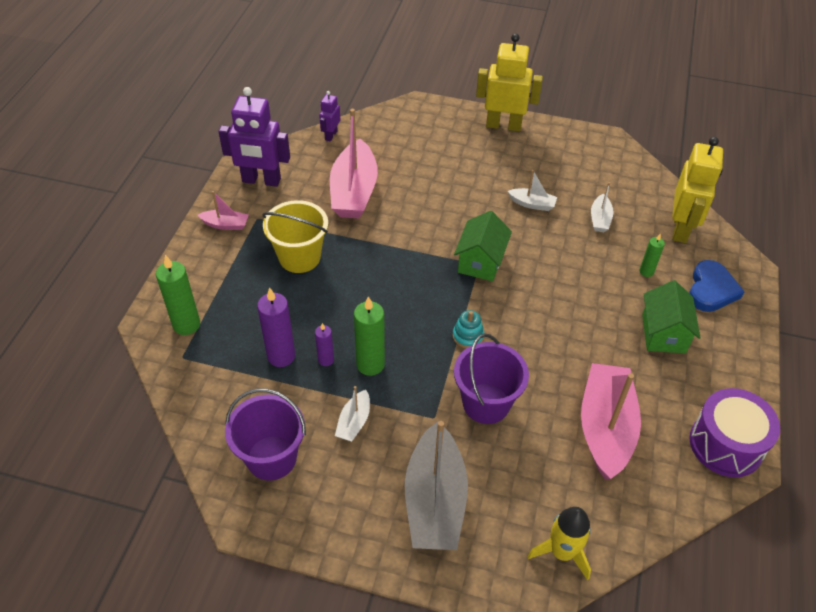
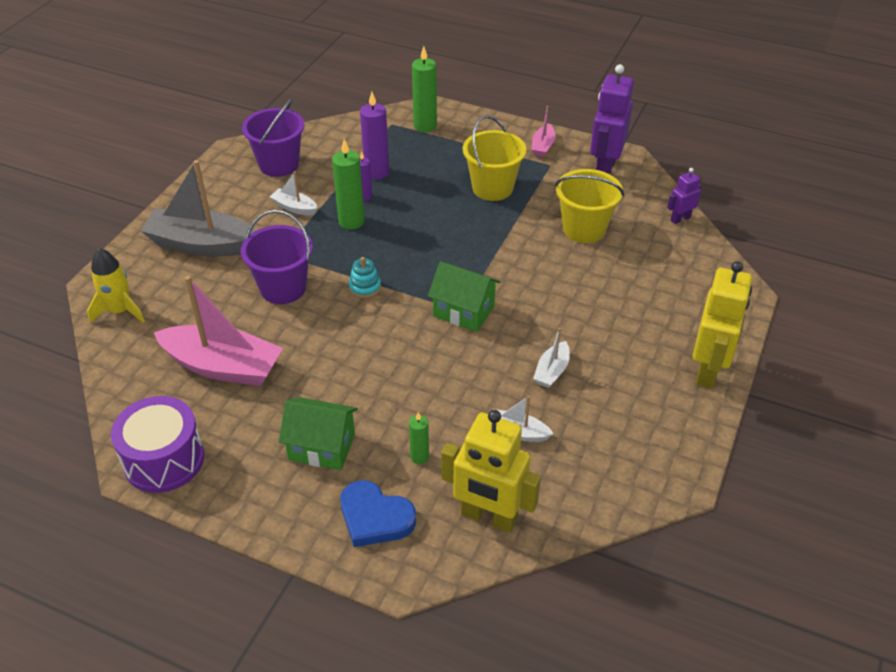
camera: 100 degrees right, 5 degrees down
(331, 135) = (680, 219): purple robot -> purple robot turned 60 degrees counterclockwise
(354, 191) = (584, 229): pink boat -> yellow bucket

